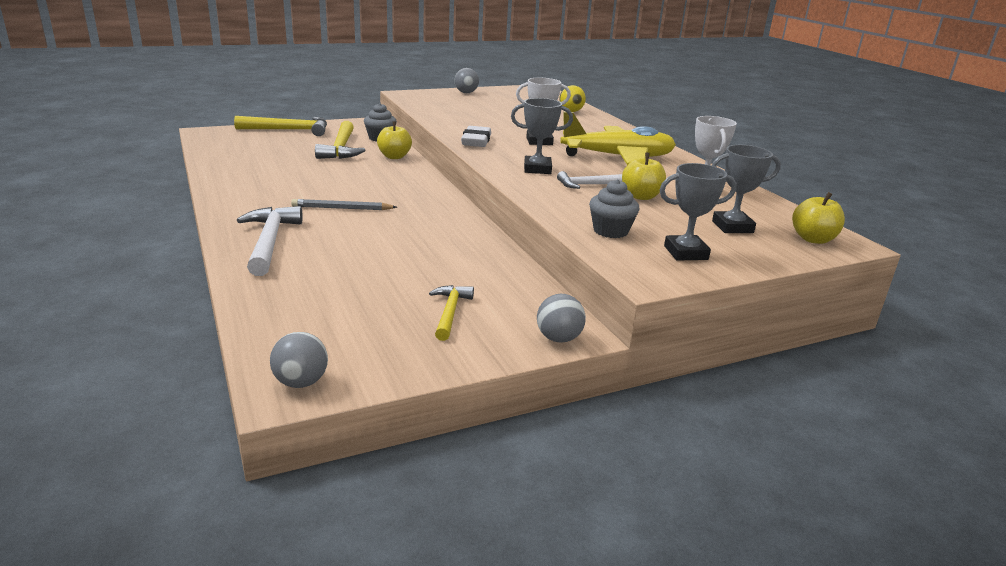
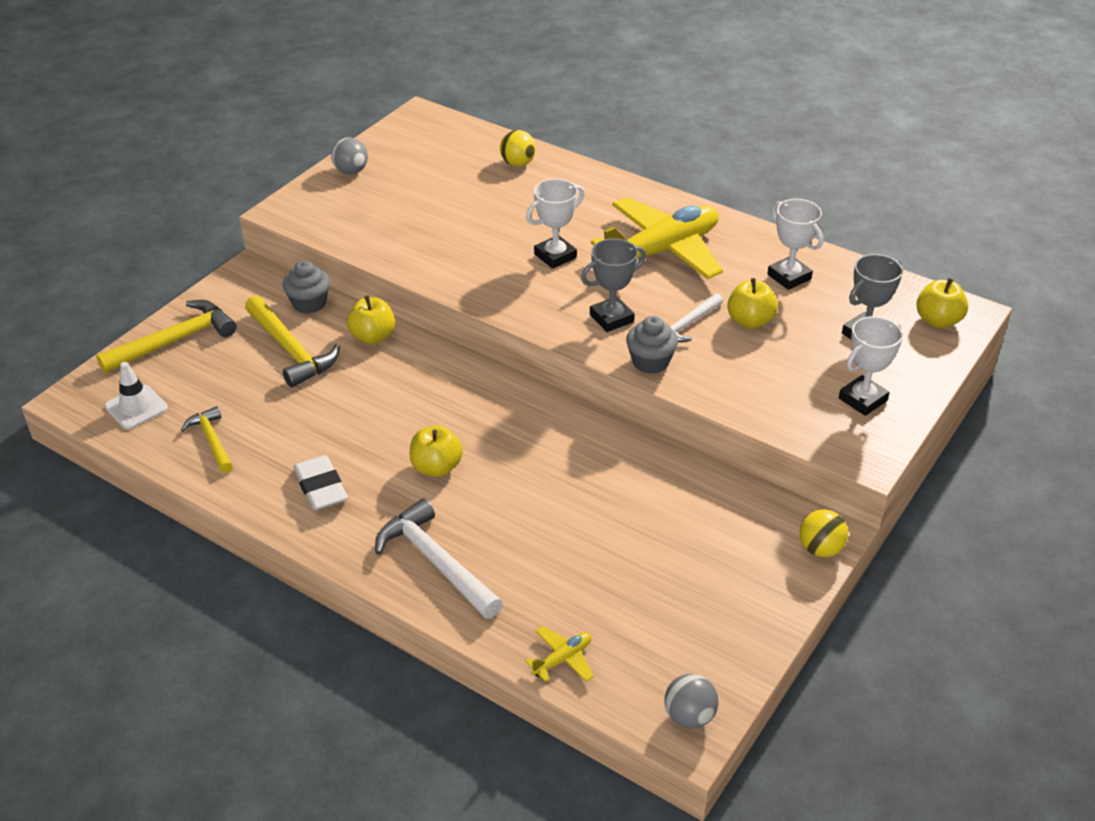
camera: 30 degrees left, 15 degrees up
(228, 142) = (136, 407): none -> white traffic cone
(266, 313) = (562, 659): none -> yellow plane
(342, 208) = (436, 467): grey pencil -> yellow apple
(450, 312) = (708, 567): yellow hammer -> yellow hammer (211, 440)
(476, 141) = (491, 290): white eraser -> white eraser (321, 487)
(558, 338) = (820, 549): grey ball -> yellow ball
(610, 231) = (778, 398): grey cupcake -> grey cupcake (650, 362)
(686, 253) = (863, 399): grey trophy -> white trophy

